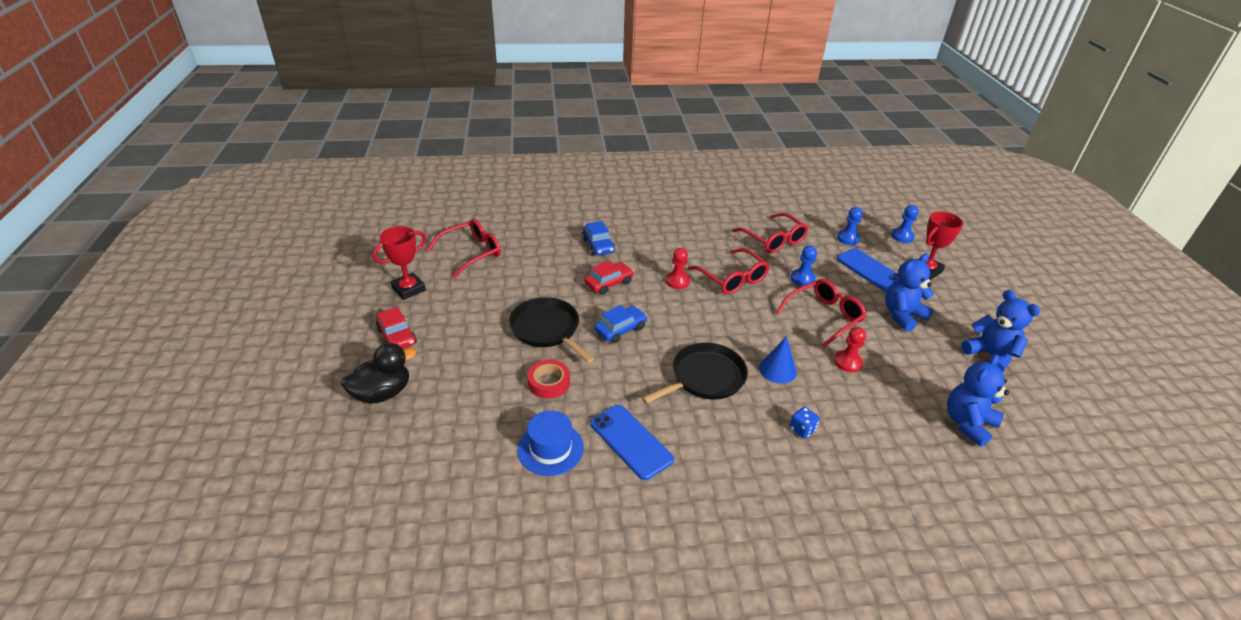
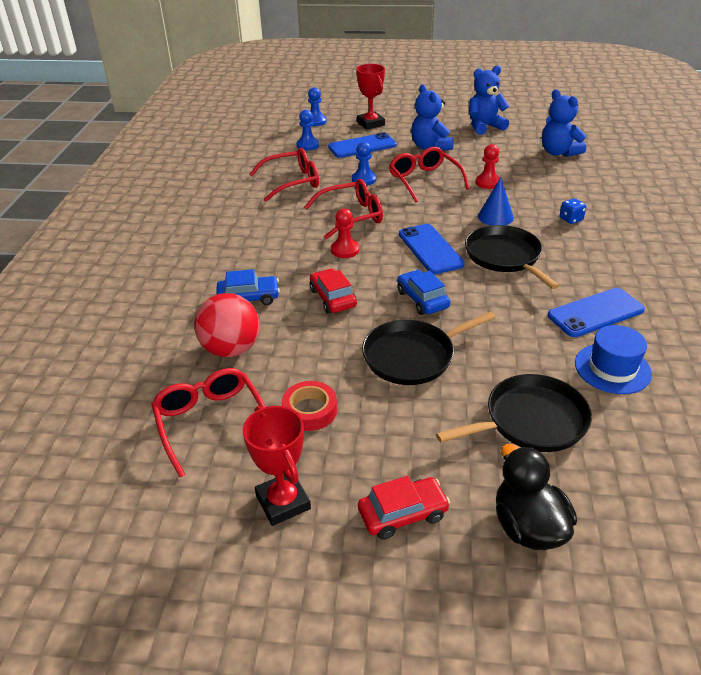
camera: 75 degrees left, 0 degrees up
(482, 395) = (531, 421): none -> black pan
(540, 248) = (231, 349): none -> red ball
(549, 382) = (509, 362): red tape -> red tape (310, 410)
(698, 329) = (430, 249): none -> blue phone

